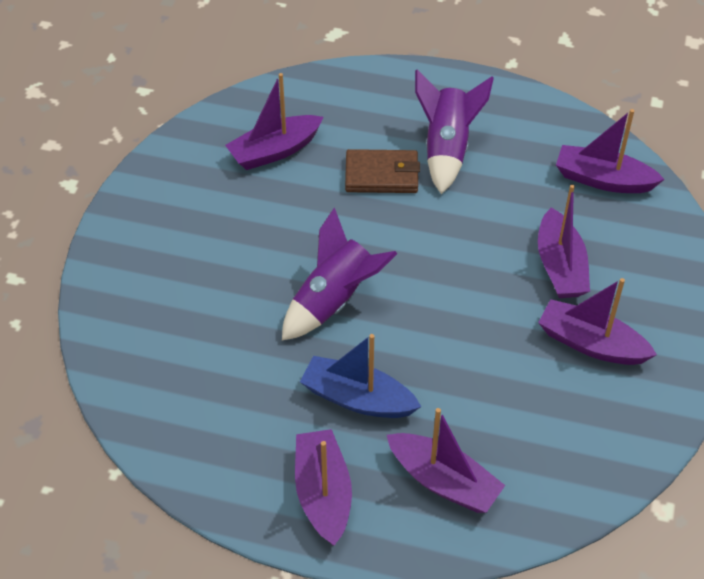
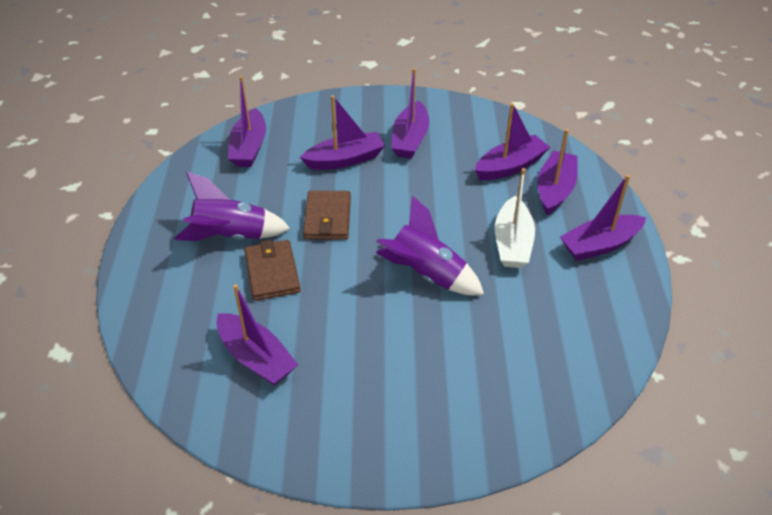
camera: 105 degrees left, 5 degrees down
(357, 398) = (512, 243): blue boat -> white boat
(453, 232) = (327, 218): none -> brown wallet
(506, 444) = (510, 166): none -> purple boat

